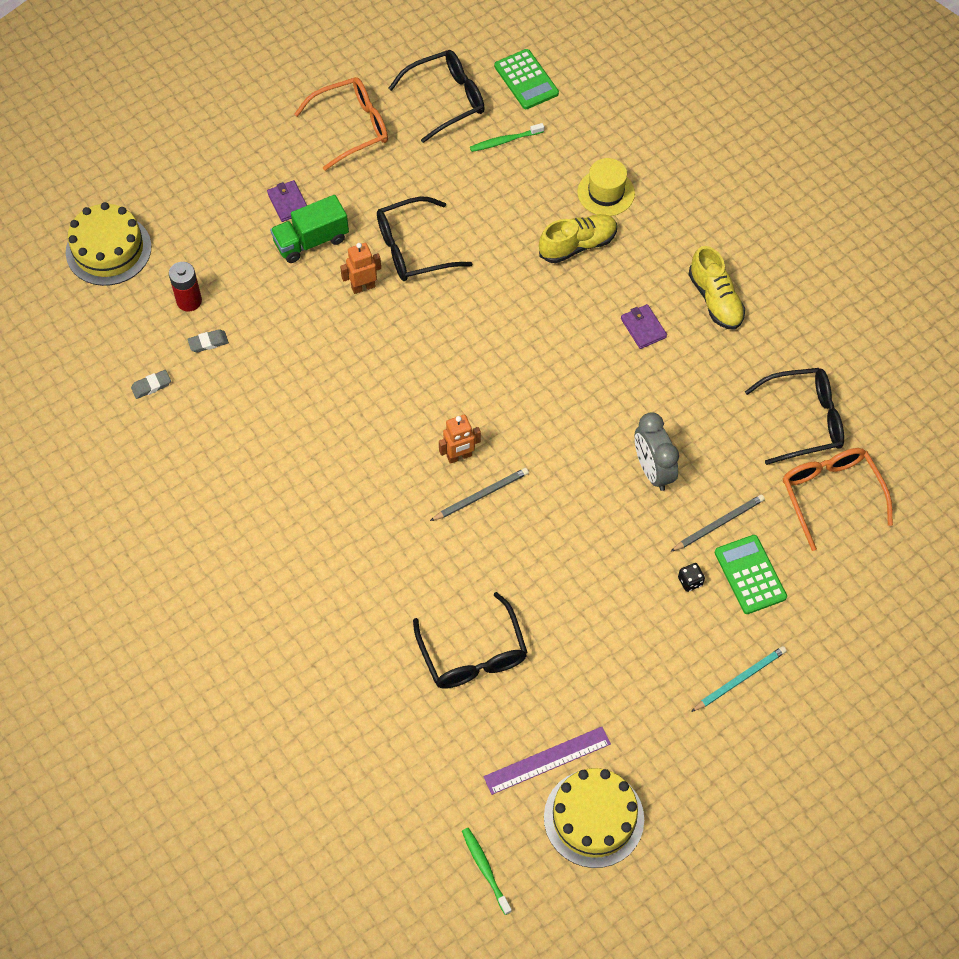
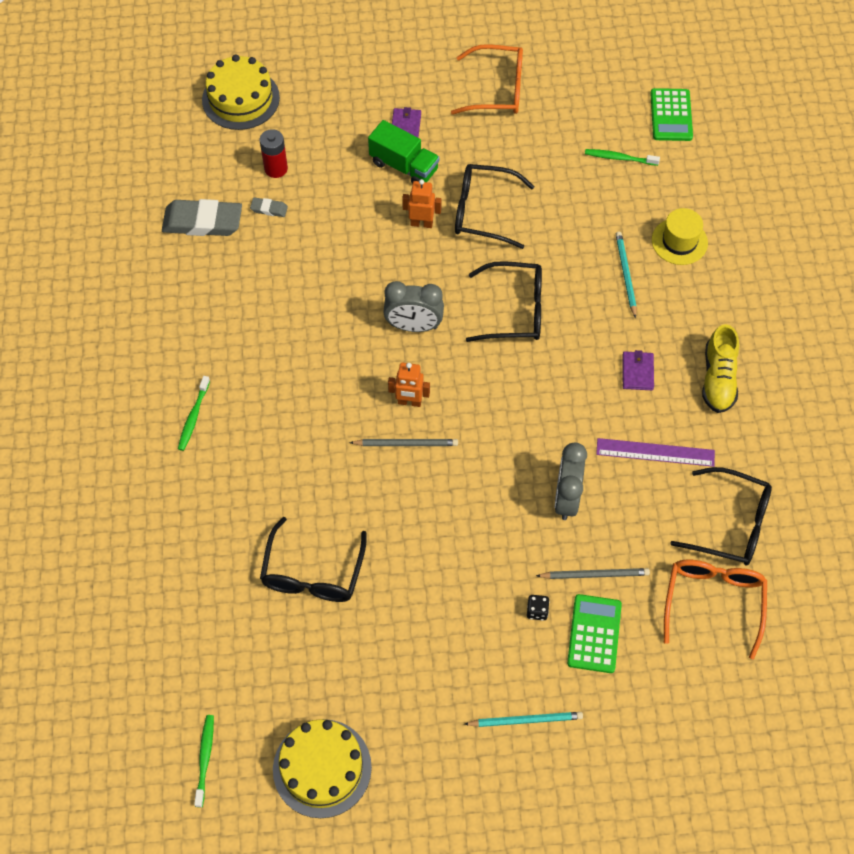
camera: 30 degrees right, 0 degrees up
(151, 386) = (202, 222): grey eraser -> grey eraser, size x2.23
(267, 572) = (193, 417): none -> green toothbrush
(311, 241) = (404, 166): green truck -> green truck turned 150 degrees counterclockwise
(418, 385) = (413, 326): none -> grey clock
(446, 100) = (591, 102): black glasses -> black glasses (514, 310)
(547, 760) = (315, 696): purple ruler -> purple ruler (655, 452)
(577, 245) = (625, 274): yellow shoe -> turquoise pencil

